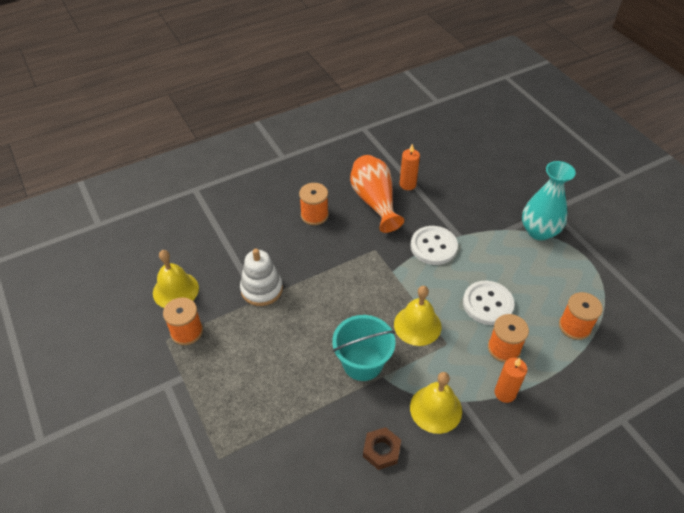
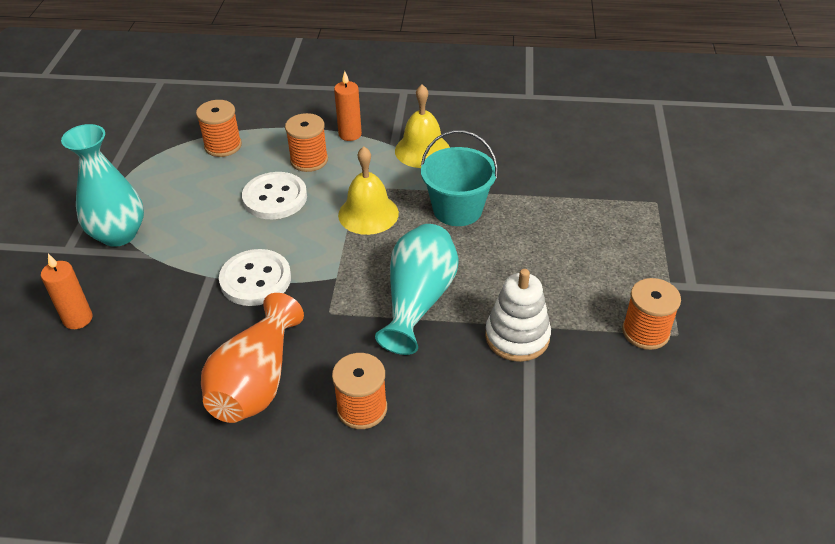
camera: 145 degrees left, 5 degrees down
(175, 290) = (641, 395): yellow bell -> none
(333, 282) = (418, 300): none -> turquoise vase
(381, 450) = (497, 147): brown nut -> none
(407, 184) = (180, 383): orange candle -> orange candle (78, 319)

